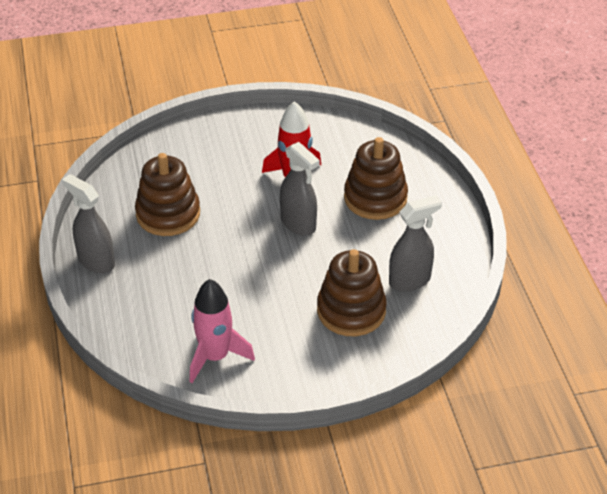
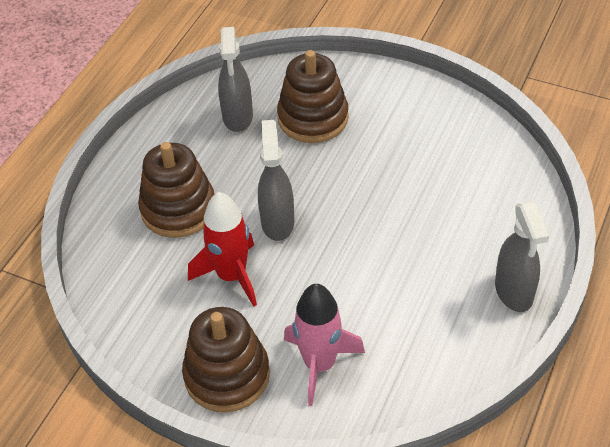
camera: 140 degrees left, 5 degrees up
(168, 214) = (398, 308): brown stacking toy -> brown stacking toy (227, 375)
(215, 357) = (462, 138): pink rocket -> pink rocket (320, 364)
(410, 280) = (237, 117): grey spray bottle -> grey spray bottle turned 105 degrees counterclockwise

